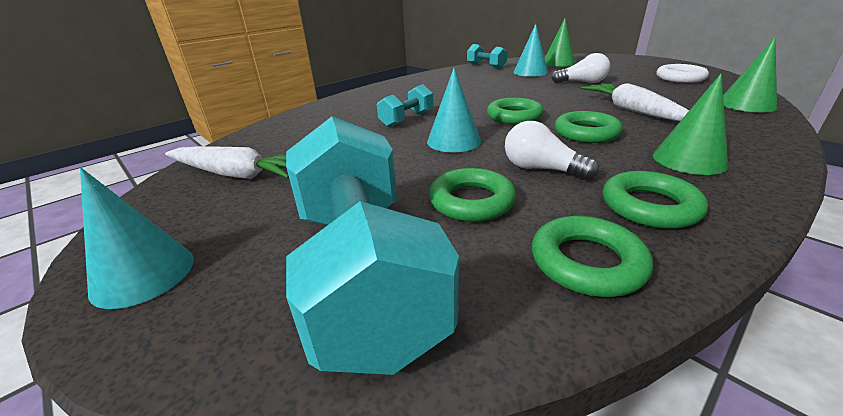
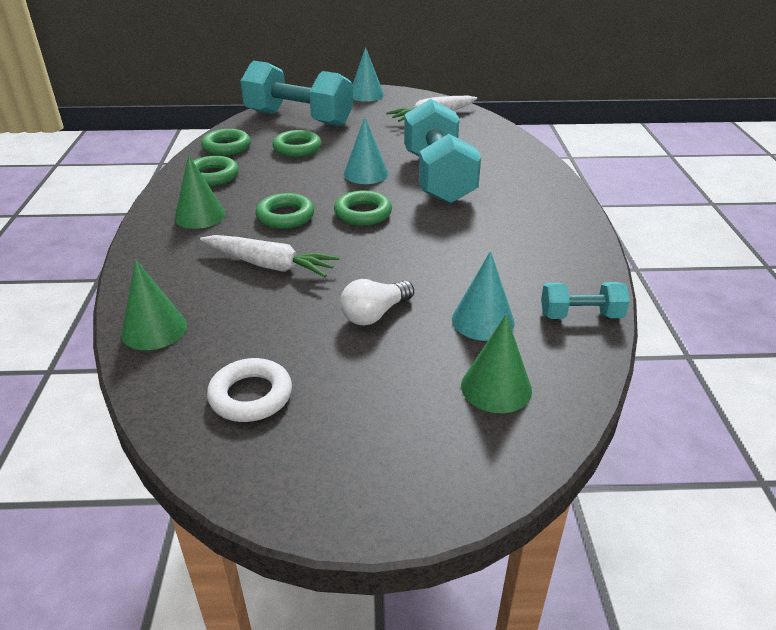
camera: 130 degrees right, 5 degrees up
(407, 119) = (438, 178): turquoise dumbbell -> turquoise dumbbell, size x2.14
(541, 169) = (284, 175): white light bulb -> none

